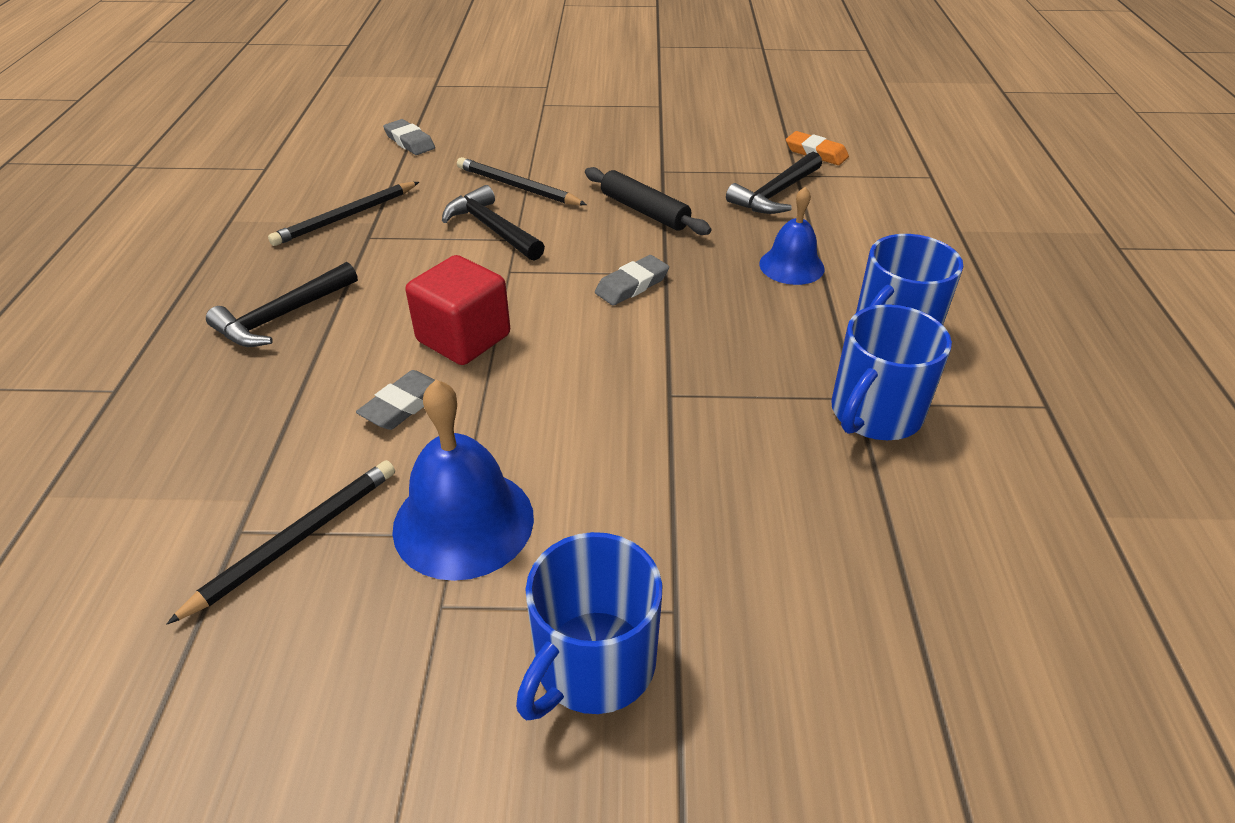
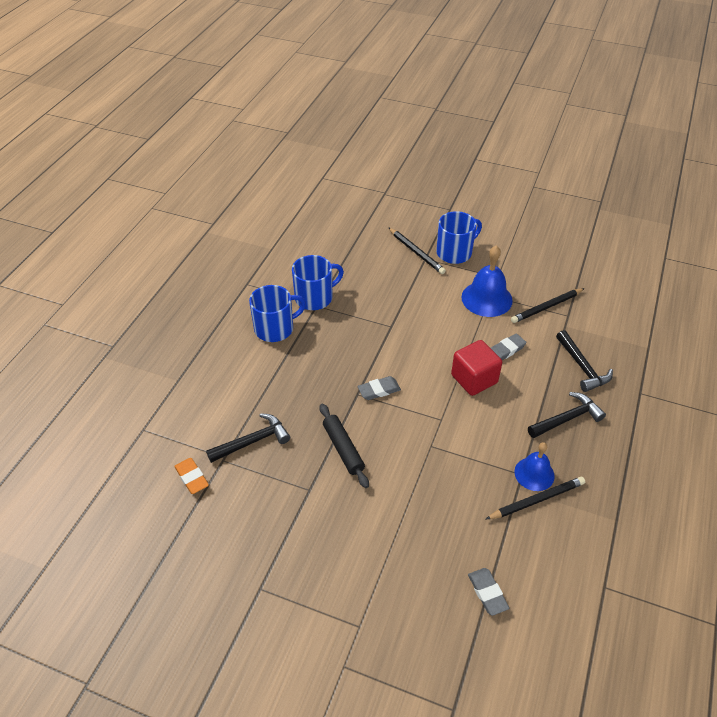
camera: 160 degrees left, 5 degrees up
(492, 228) = (443, 459): black hammer -> black hammer (582, 367)
(518, 187) = (415, 500): black pencil -> black pencil (416, 252)
(791, 266) = (288, 380): blue bell -> blue bell (534, 474)

